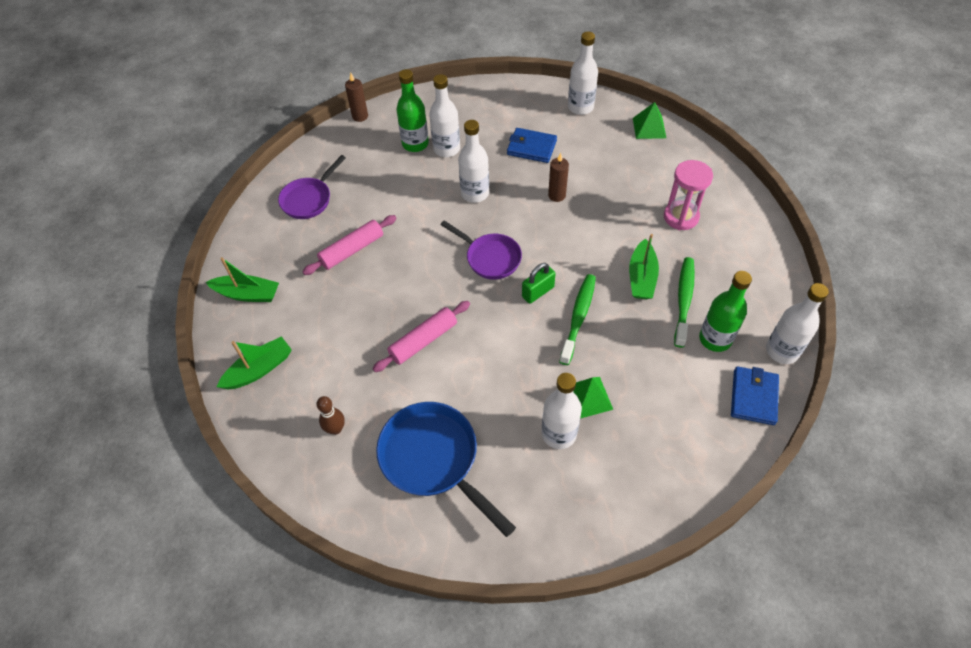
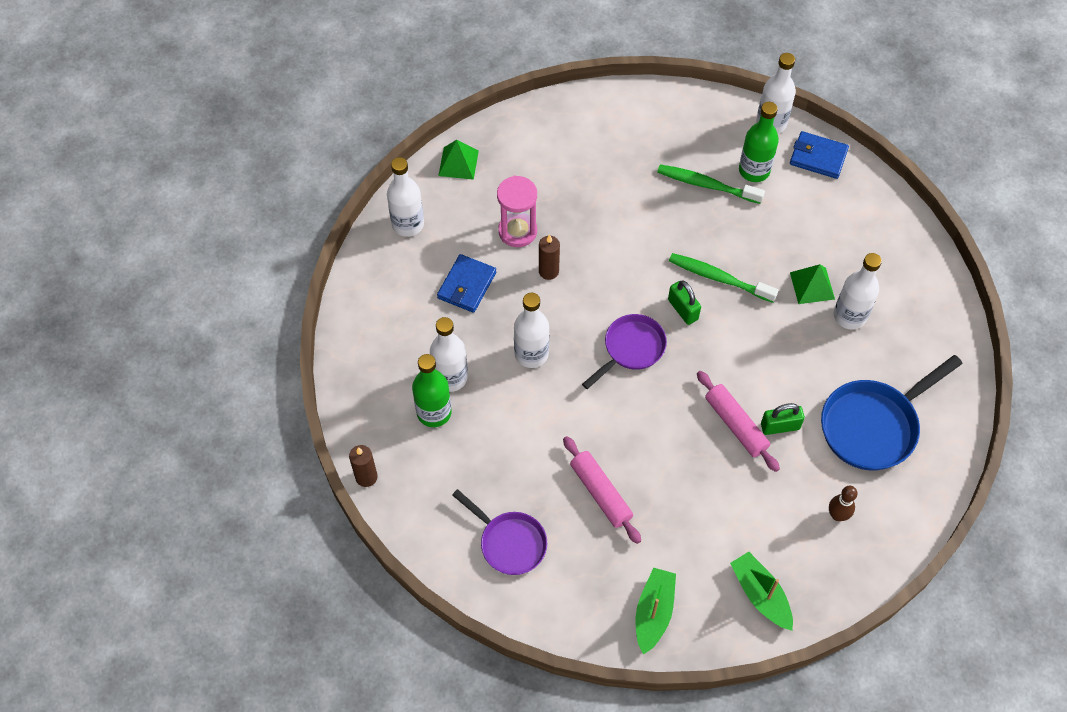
camera: 85 degrees left, 5 degrees up
(425, 376) = (780, 426): none -> green padlock
(641, 277) = (674, 214): green boat -> none
(681, 217) = (598, 163): pink hourglass -> pink hourglass (517, 231)

